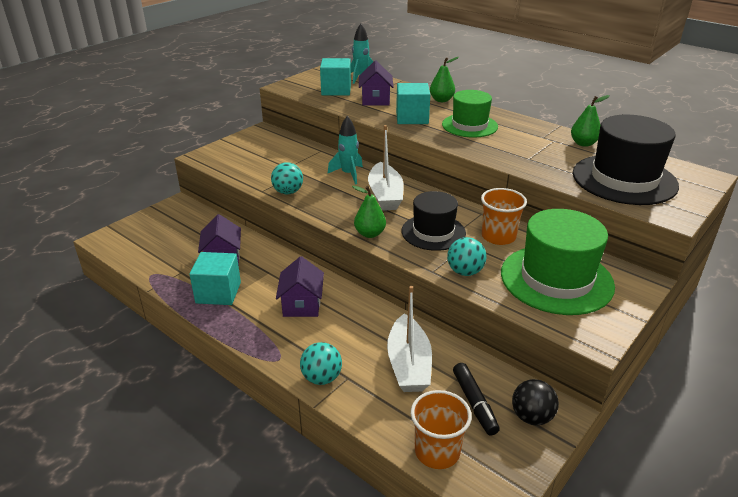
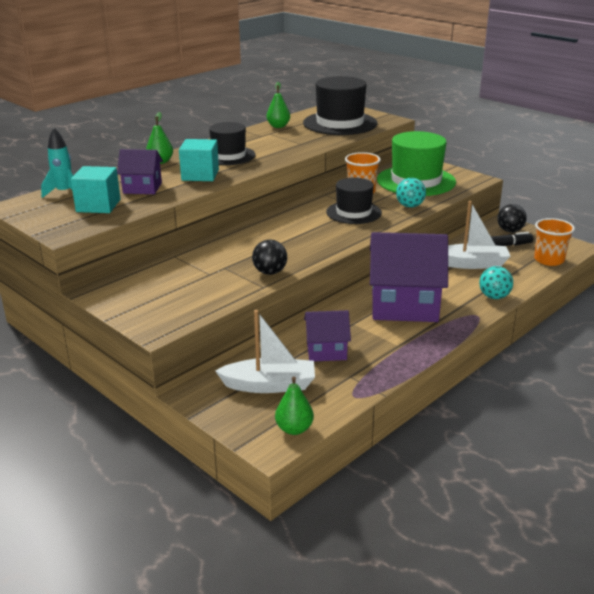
camera: 85 degrees left, 5 degrees down
(218, 293) = (387, 349): turquoise cube -> none
(288, 192) = (270, 272): turquoise ball -> black ball
(302, 304) = (404, 305): purple house -> purple house, size x1.88
(348, 174) = (239, 242): turquoise rocket -> none
(370, 234) = (355, 236): green pear -> green pear (294, 429)
(385, 195) = (287, 227): white boat -> white boat (269, 385)
(469, 125) = (228, 156): green hat -> black hat

